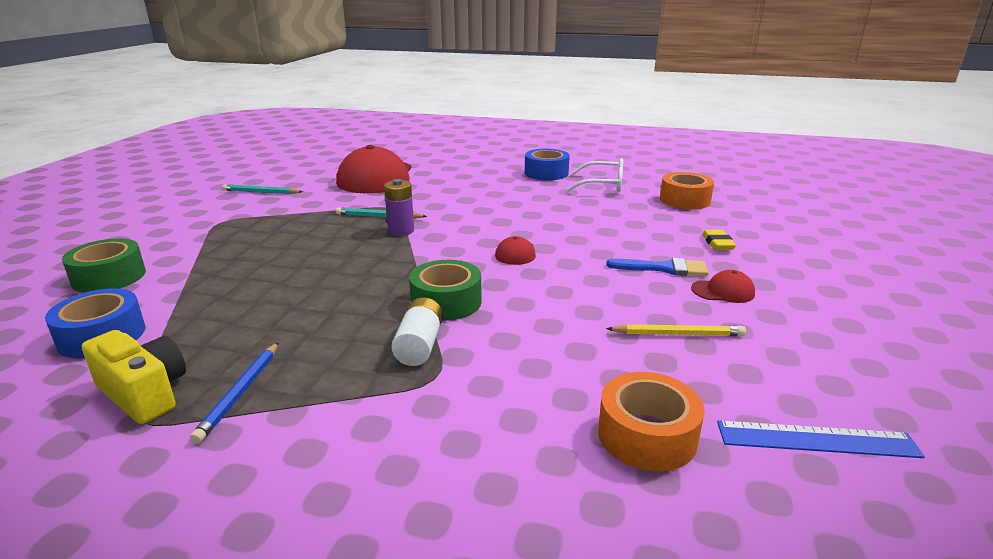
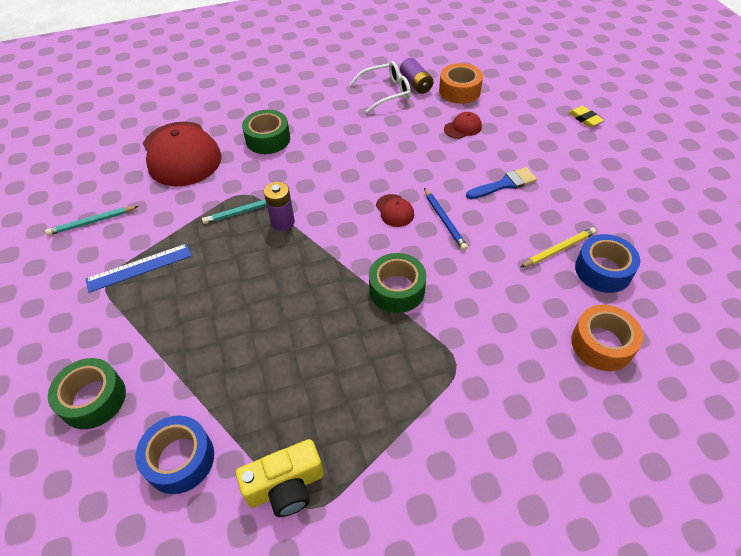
camera: 30 degrees left, 25 degrees up
(144, 393) = (286, 486): yellow camera -> yellow camera turned 150 degrees clockwise
(240, 393) = (350, 447): blue pencil -> blue pencil (444, 221)
(419, 345) = (420, 341): white battery -> none
(456, 186) = (268, 139): none -> green tape
(546, 173) = (327, 90): blue tape -> blue tape (603, 270)
(641, 187) = (416, 84): none -> purple battery
(717, 243) = (517, 139): yellow eraser -> yellow eraser (585, 119)
(723, 291) = (554, 193): red cap -> red cap (463, 127)
(816, 440) = (676, 301): blue ruler -> blue ruler (139, 267)

